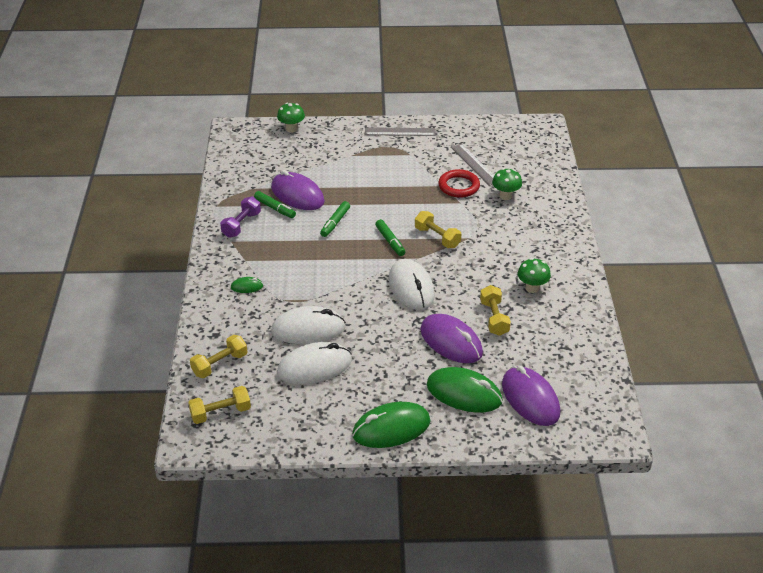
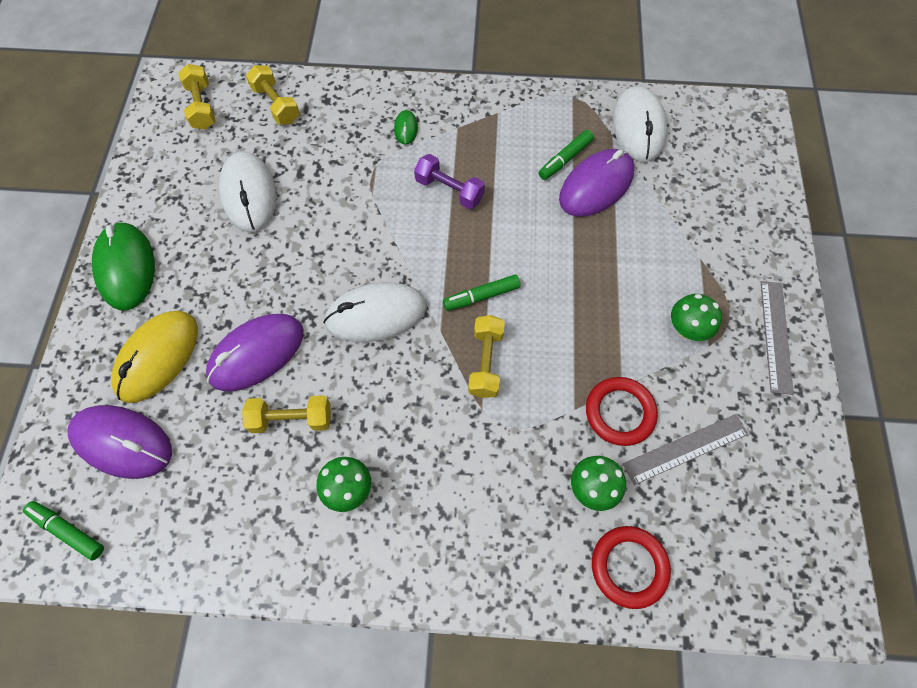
camera: 95 degrees right, 25 degrees up
(241, 225) = (530, 123): purple dumbbell -> purple dumbbell (449, 190)
(291, 129) = (766, 182): green mushroom -> green mushroom (686, 329)
(308, 329) = (316, 190): white mouse -> white mouse (638, 127)
(335, 223) = (529, 229): green marker -> green marker (68, 531)
(437, 237) = (485, 362): yellow dumbbell -> yellow dumbbell turned 45 degrees counterclockwise
(464, 393) = (158, 357): green mouse -> yellow mouse
(530, 399) = (122, 442): purple mouse -> purple mouse turned 45 degrees clockwise
(544, 184) = (629, 567): none -> red ring

